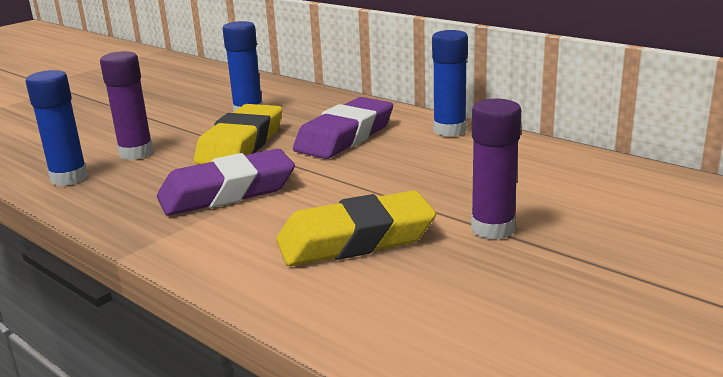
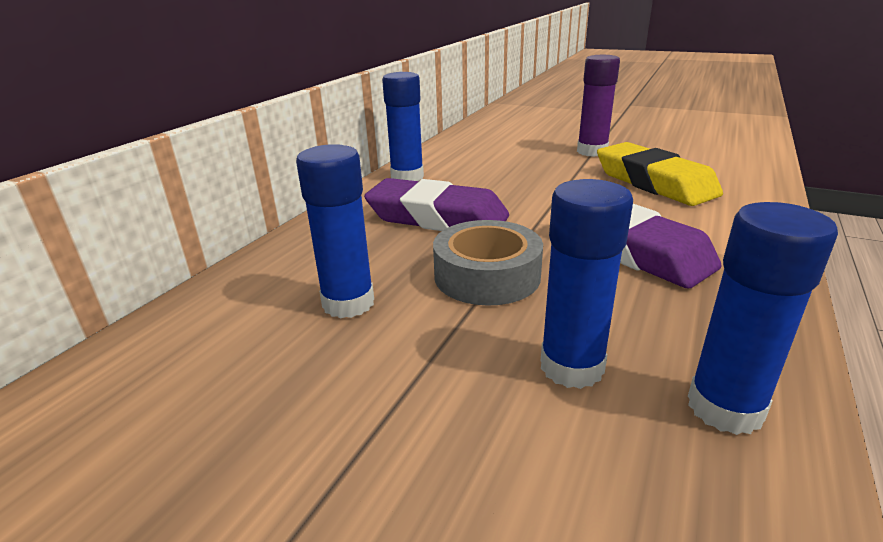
camera: 105 degrees left, 5 degrees up
(136, 153) = (571, 367): purple glue stick -> blue glue stick
(241, 144) = (487, 276): yellow eraser -> grey tape

